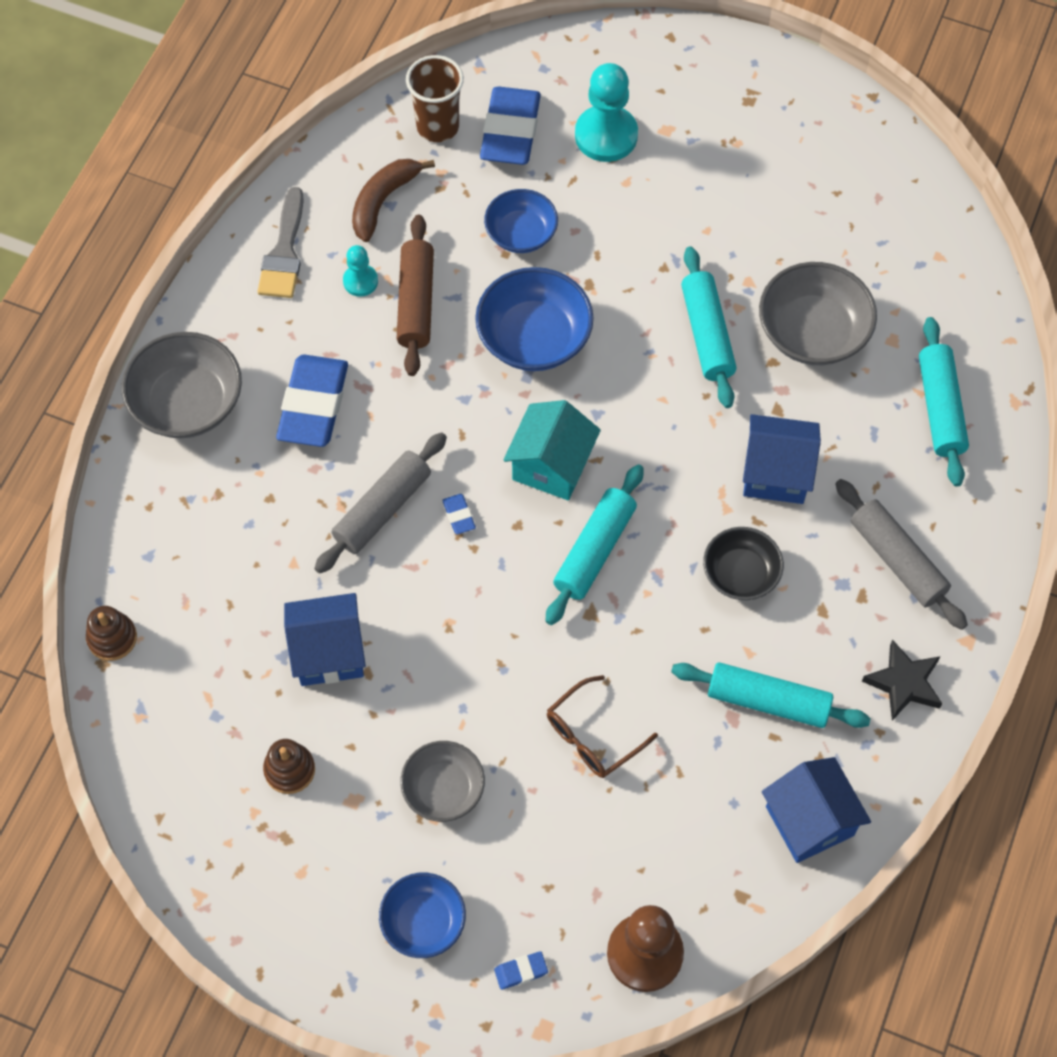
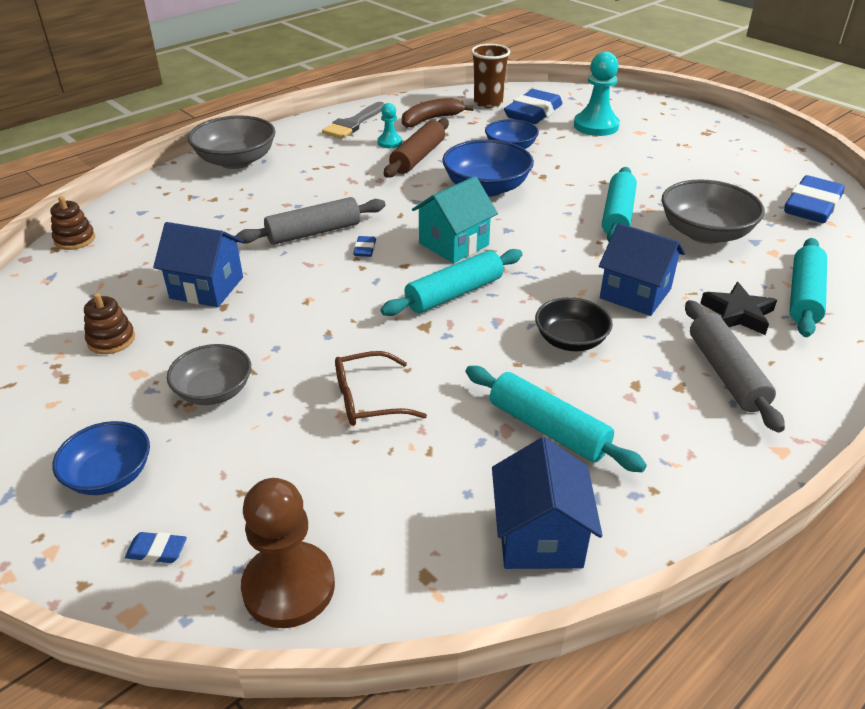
camera: 25 degrees right, 25 degrees down
(313, 405) = (312, 180): blue eraser -> blue eraser (812, 206)
(904, 683) = (697, 460): black star -> black star (737, 314)

